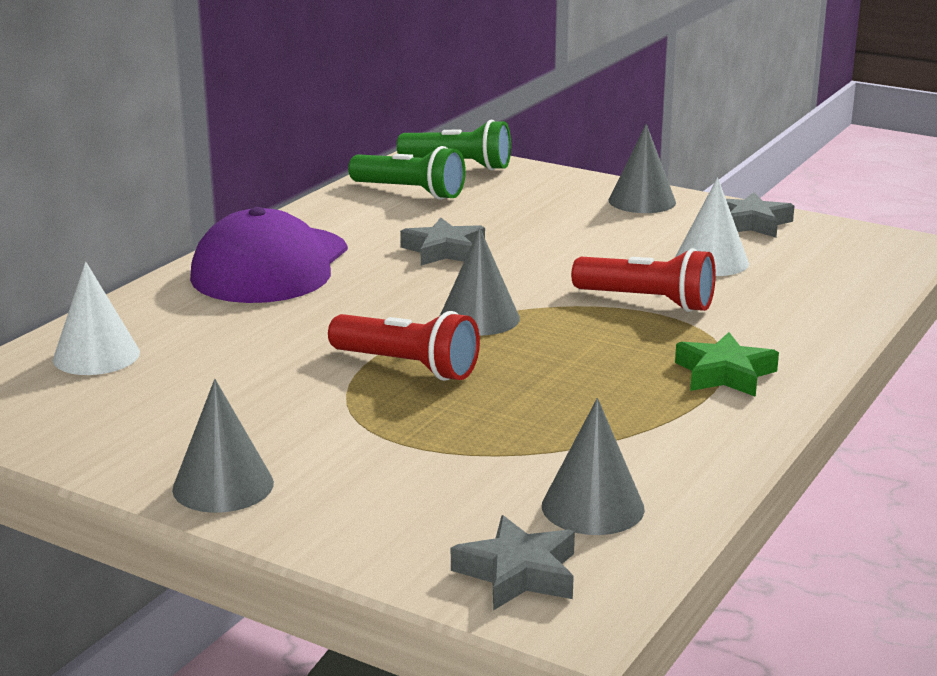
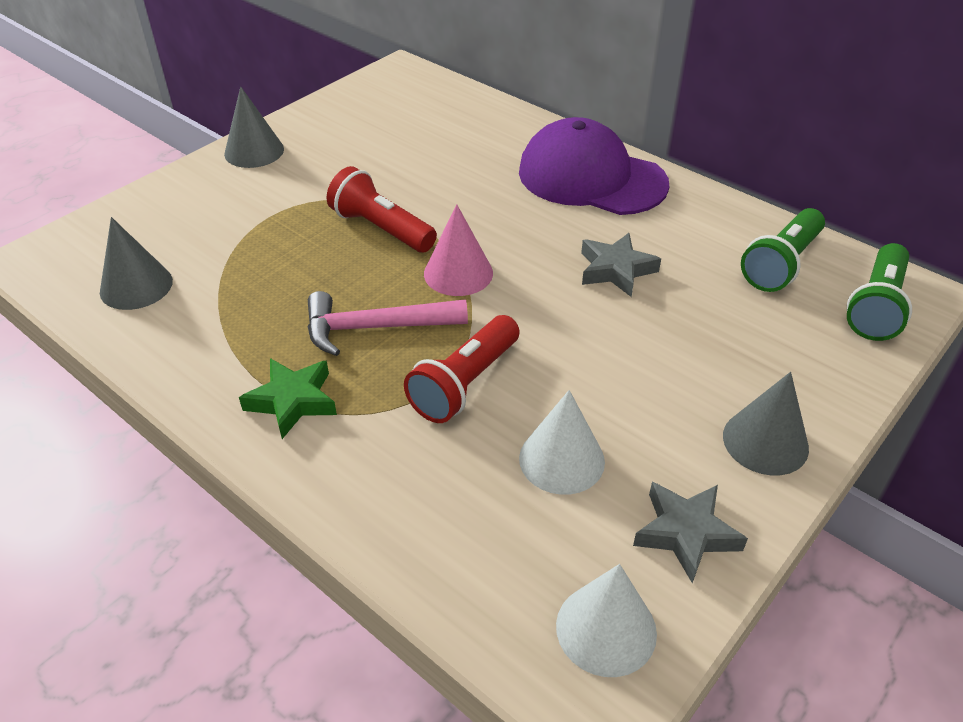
camera: 100 degrees right, 20 degrees up
(96, 356) = (448, 110): white cone -> white cone (606, 629)
(407, 367) = (381, 228): red flashlight -> red flashlight turned 90 degrees clockwise
(479, 318) = (458, 273): grey cone -> pink cone
(518, 573) = (87, 245): grey star -> none
(592, 349) = (375, 328): none -> pink hammer

